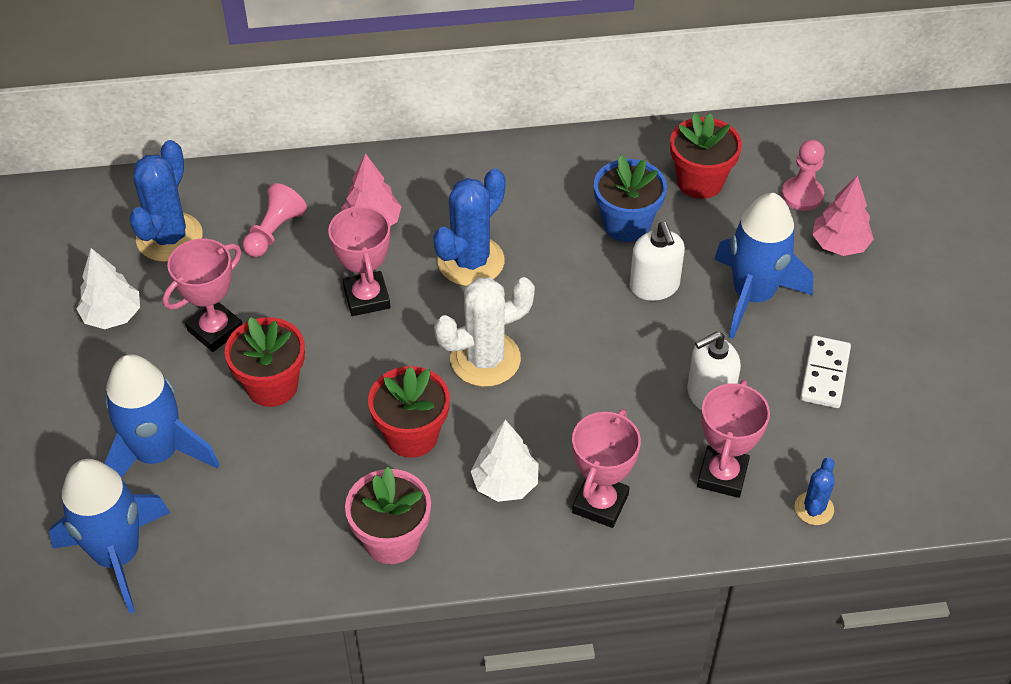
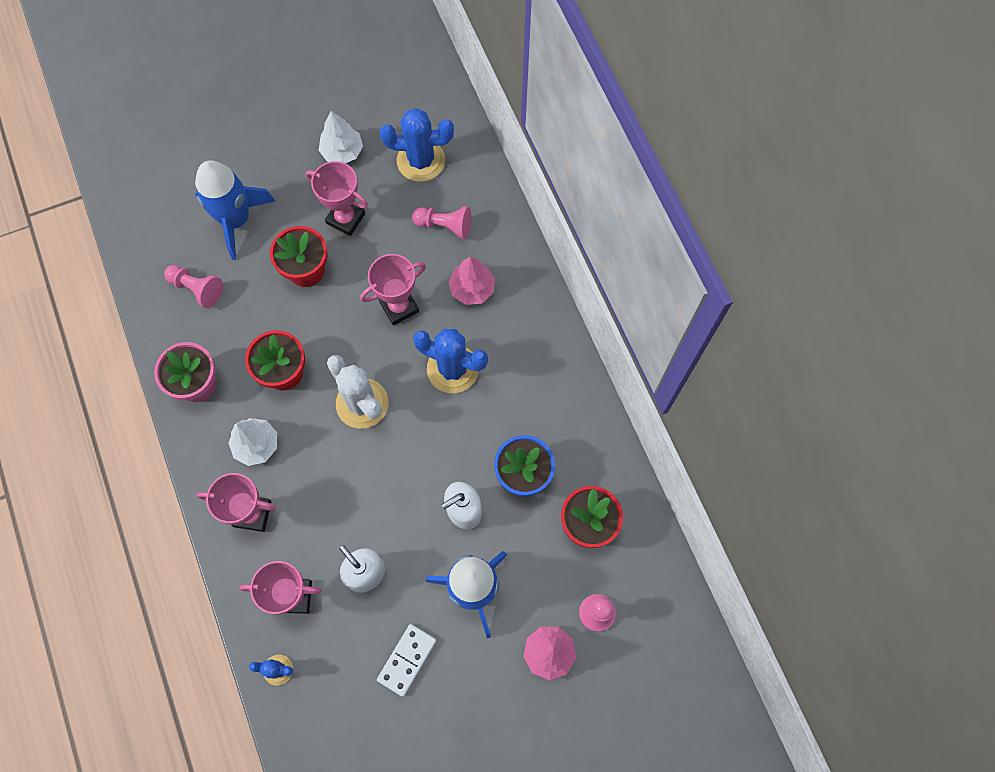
camera: 75 degrees right, 20 degrees up
(117, 555) = (156, 225): blue rocket -> none
(244, 518) = (197, 289): none -> pink pawn
(824, 374) = (407, 660): white domino -> white domino turned 60 degrees counterclockwise

